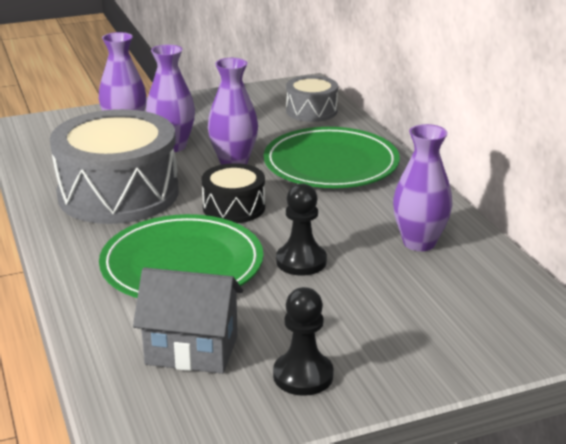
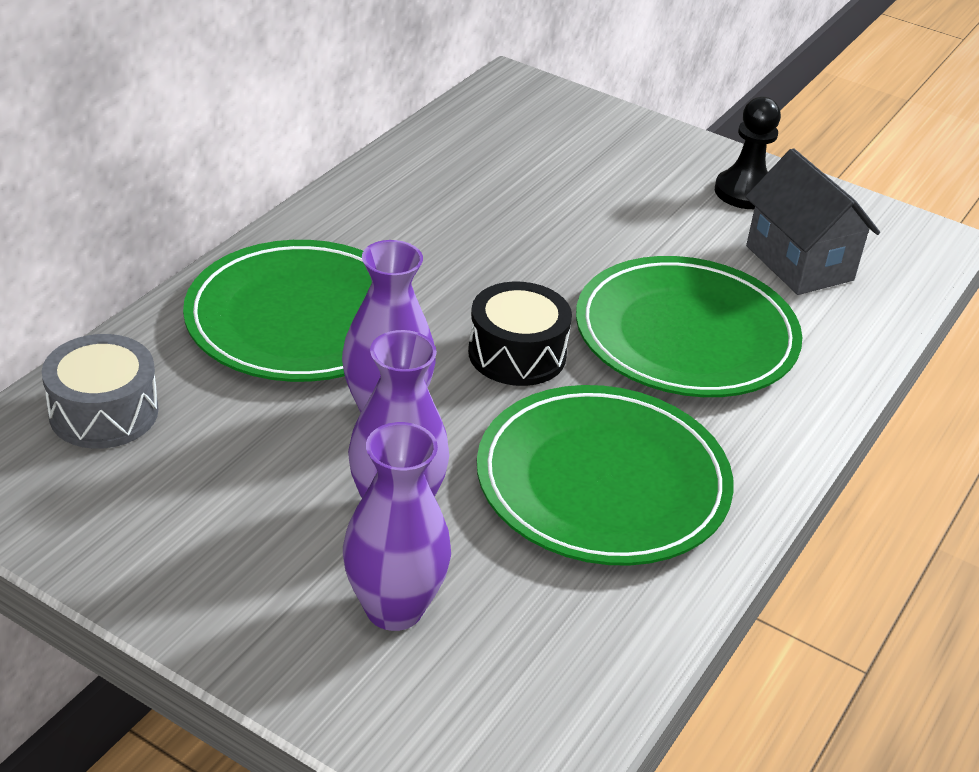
camera: 130 degrees left, 10 degrees up
(118, 194) = (602, 482): grey drum -> green plate
(301, 261) = (575, 255): black pawn -> none
(419, 243) = (444, 193): purple vase -> none

